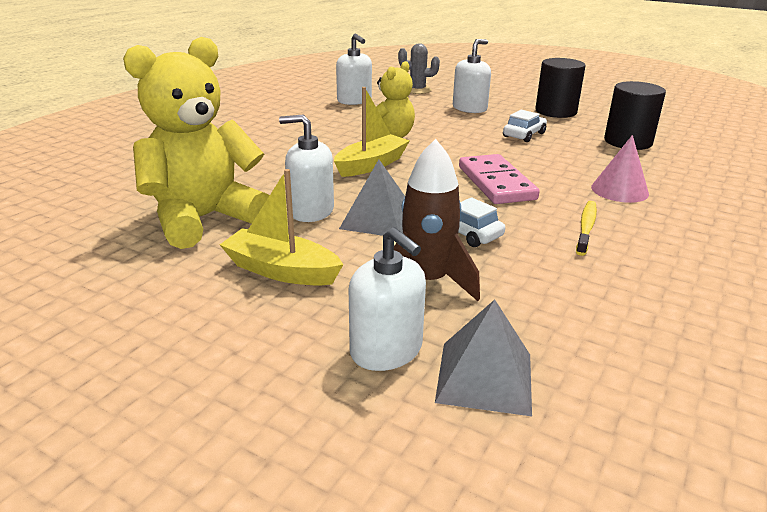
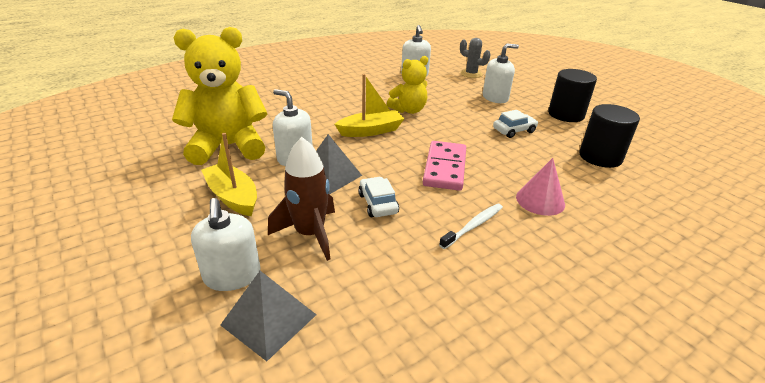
camera: 25 degrees right, 5 degrees up
(586, 228) = (473, 226): yellow toothbrush -> white toothbrush

